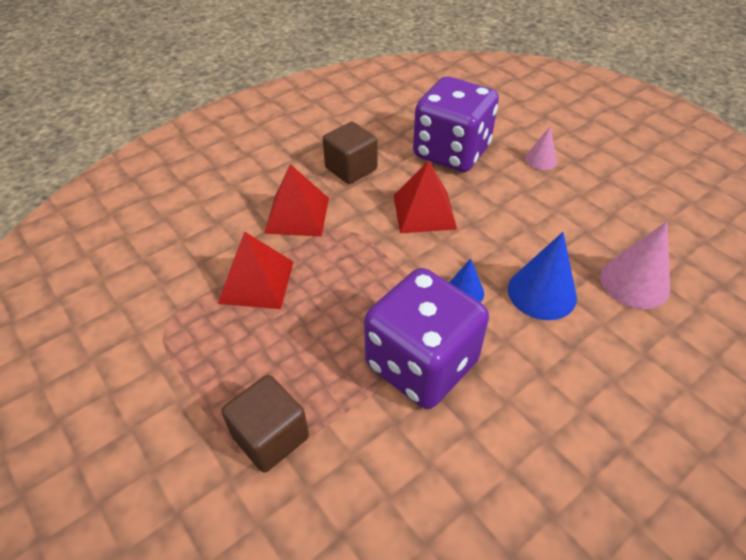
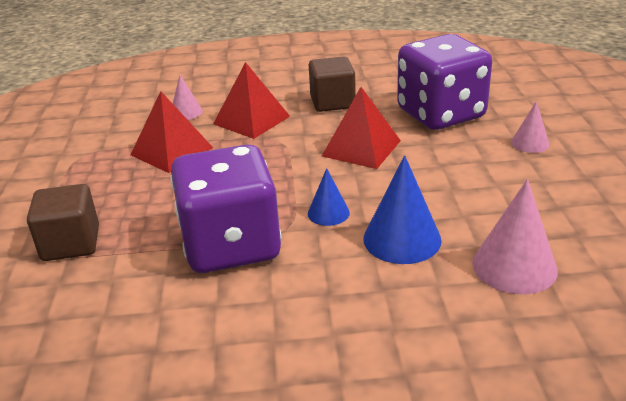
camera: 35 degrees right, 15 degrees down
(222, 229) = (186, 112): none -> pink cone

